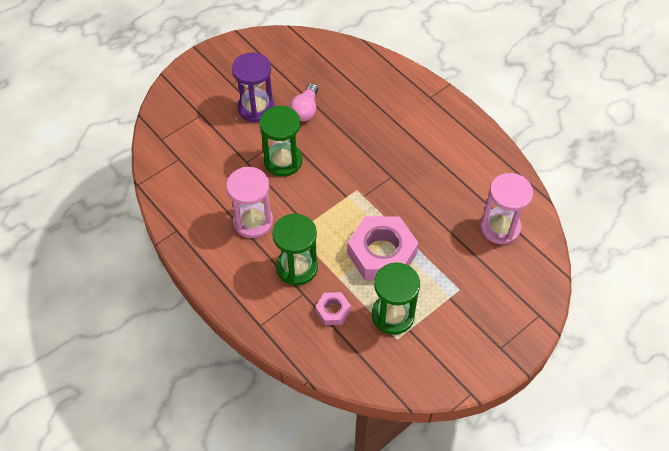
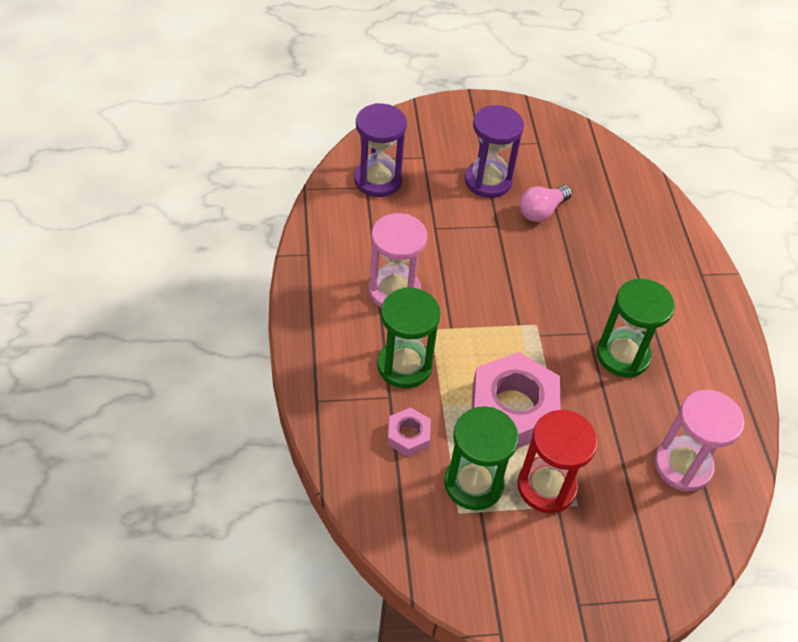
camera: 30 degrees right, 5 degrees down
(182, 149) = (378, 180): none -> purple hourglass
(283, 161) = (475, 249): green hourglass -> green hourglass (623, 355)
(435, 290) = (546, 486): none -> red hourglass

